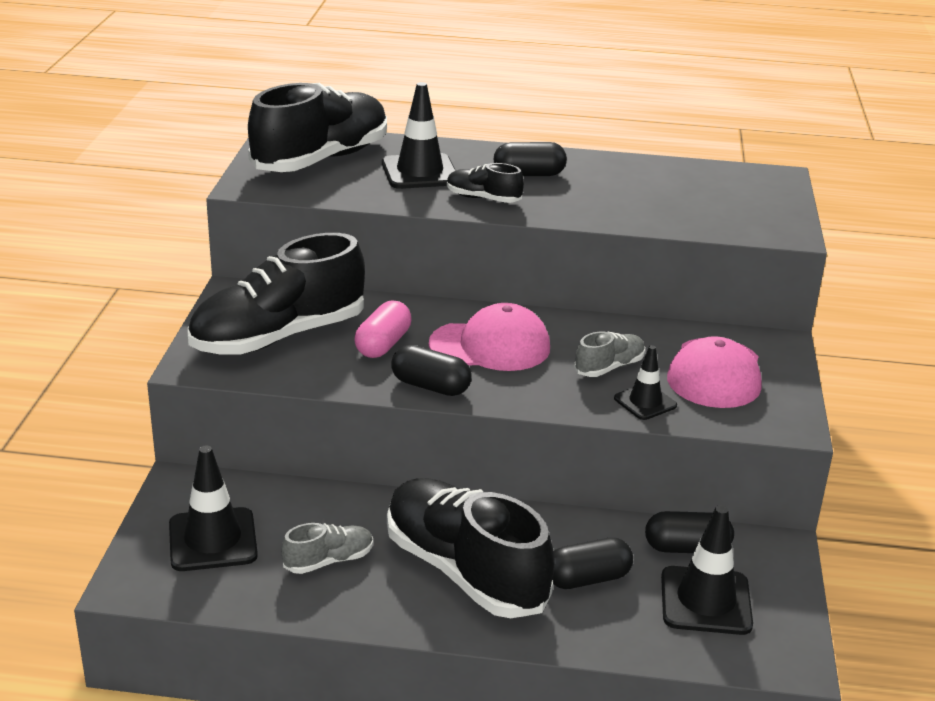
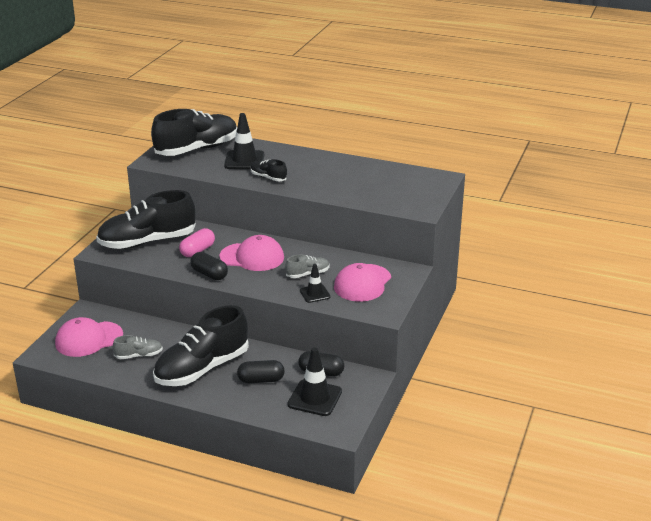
camera: 15 degrees right, 0 degrees up
(213, 540) = (89, 339): black traffic cone -> pink cap
(465, 571) = (202, 368): black shoe -> black shoe turned 105 degrees counterclockwise
(529, 174) = (302, 166): black capsule -> none

